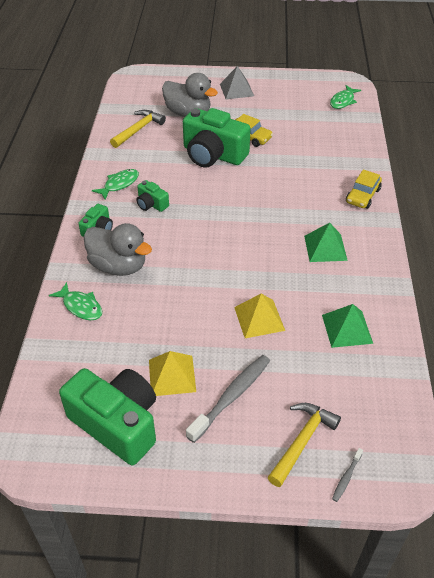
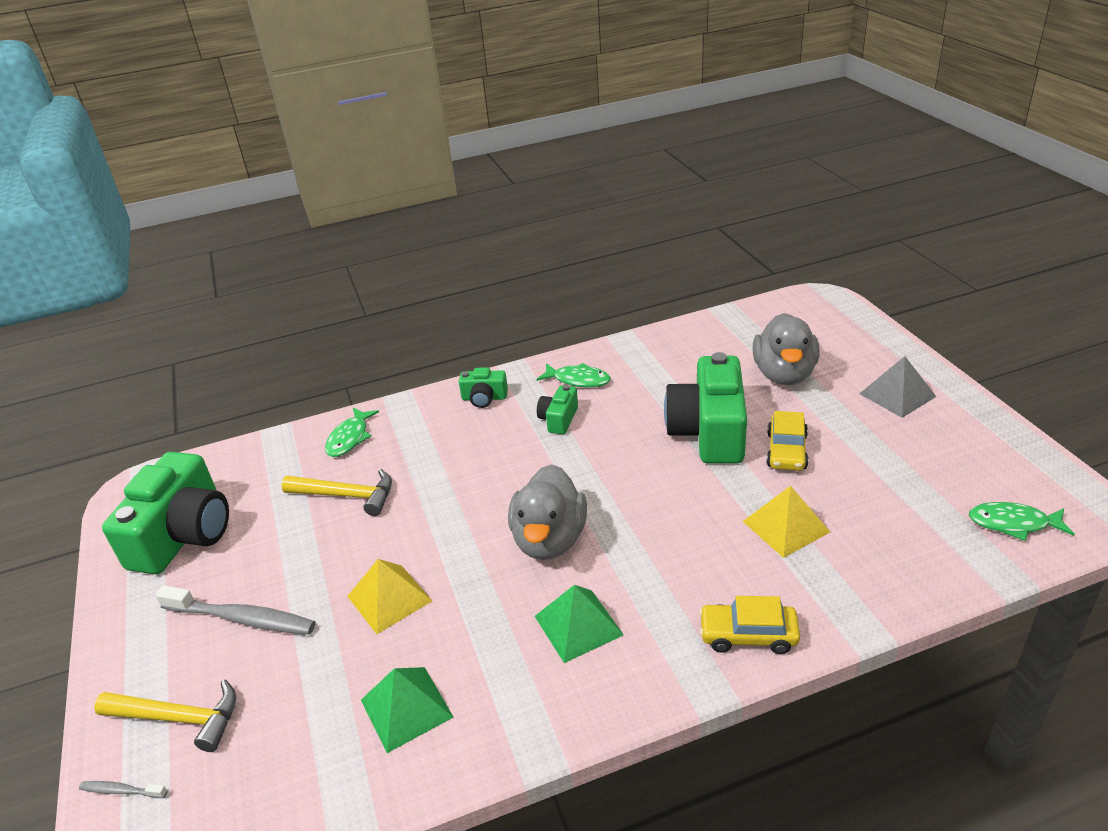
camera: 70 degrees right, 10 degrees down
(119, 266) = (429, 439): grey duck -> grey duck (549, 539)
(138, 129) = (703, 350): yellow hammer -> yellow hammer (347, 495)
(172, 375) = (264, 551): yellow pyramid -> yellow pyramid (786, 526)

